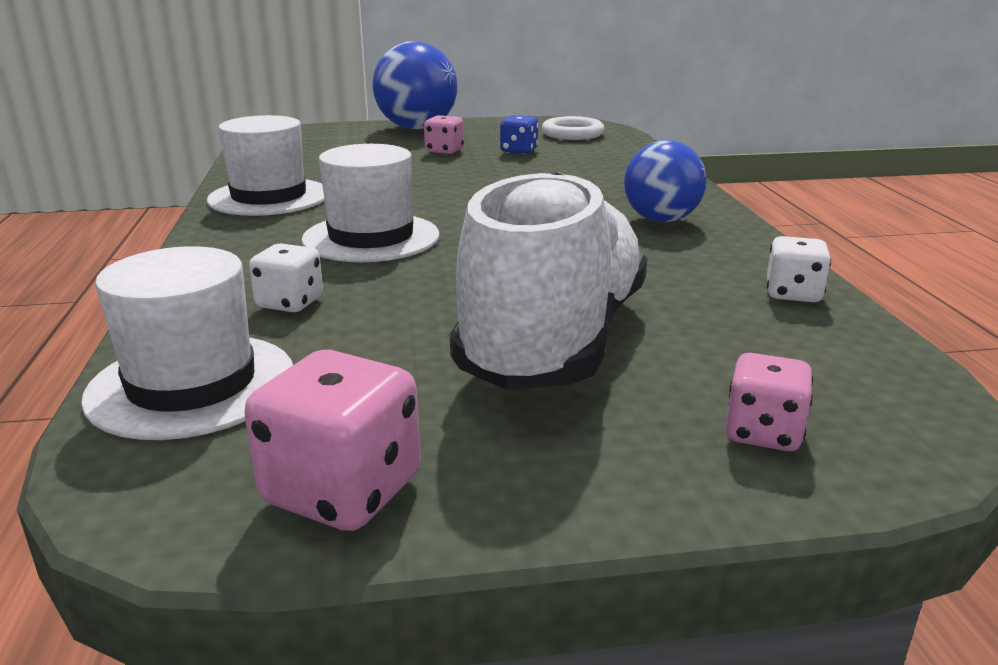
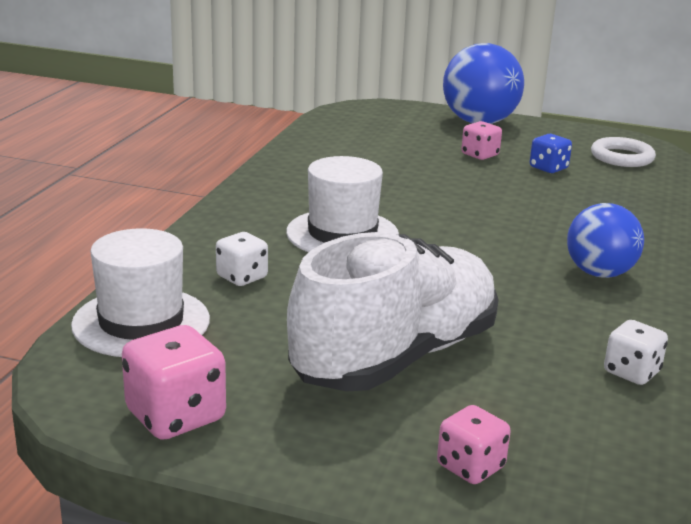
camera: 25 degrees right, 0 degrees up
(269, 197) = (297, 176): white hat -> none

